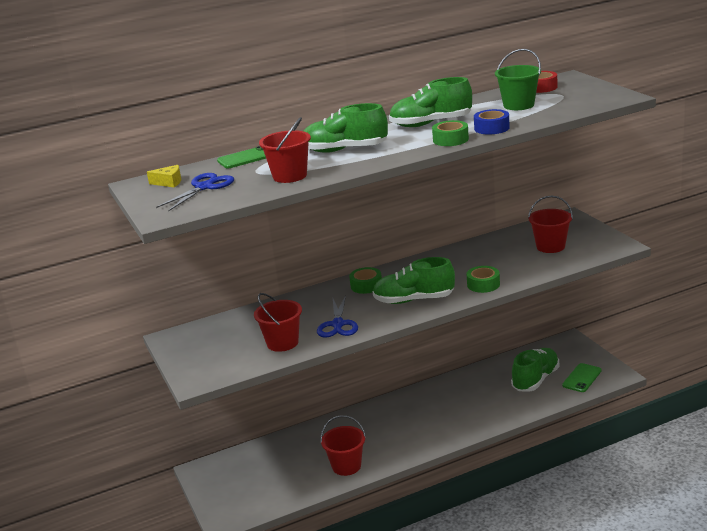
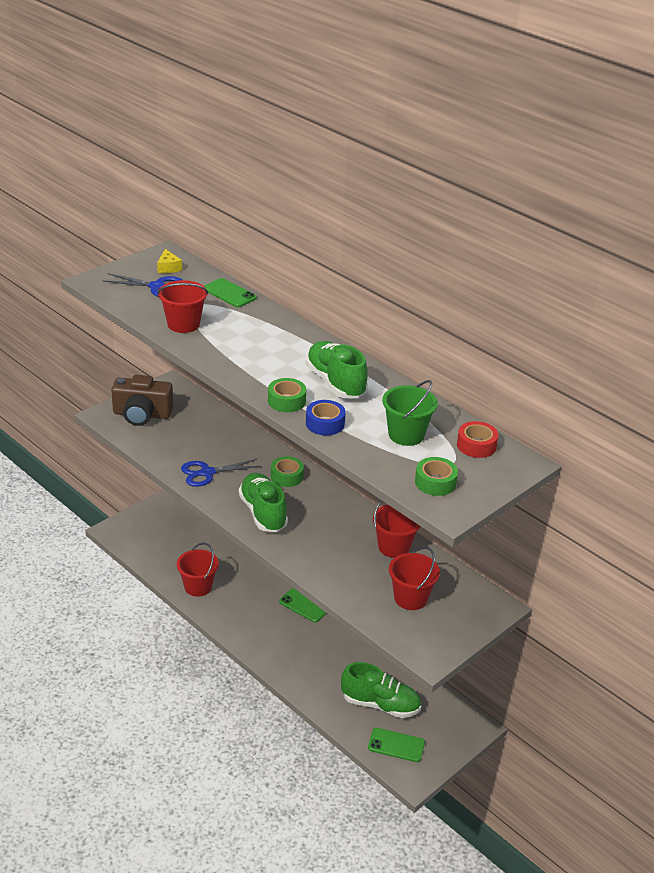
camera: 65 degrees right, 10 degrees up
(213, 357) = (142, 414): none -> brown camera
(282, 343) = (169, 447): red bucket -> red bucket (394, 547)
(344, 150) = (252, 342): green shoe -> none
(402, 405) = (304, 605): none -> green phone
(483, 284) = (306, 556): green tape -> green tape (435, 482)

